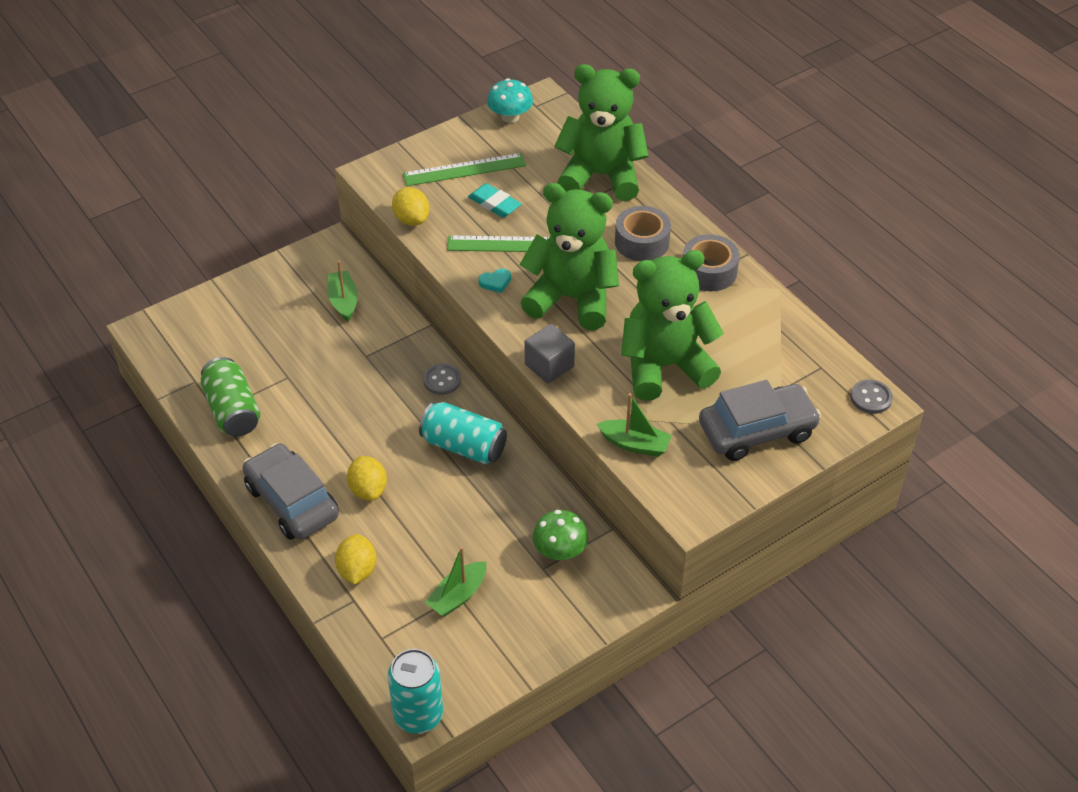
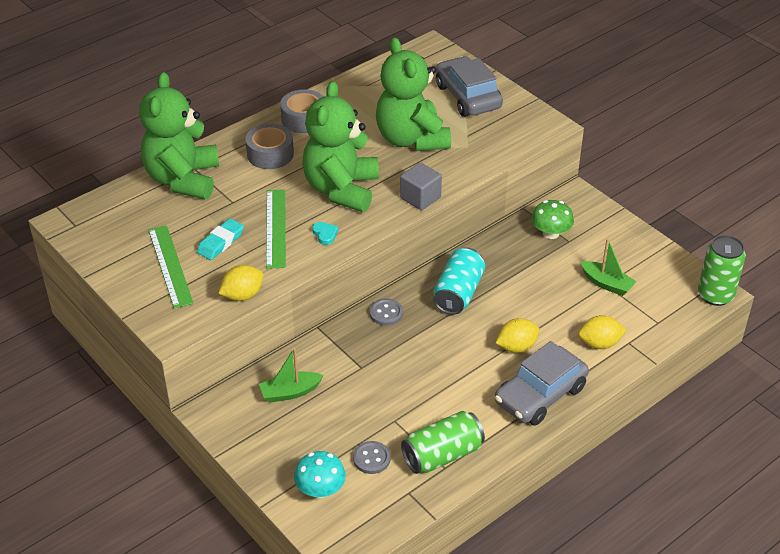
camera: 95 degrees left, 5 degrees down
(418, 715) = (715, 295): turquoise can -> green can
(510, 117) = (91, 241): turquoise mushroom -> turquoise mushroom (320, 489)
(634, 444) = (493, 151): green boat -> none
(871, 398) = (427, 49): grey button -> grey button (371, 458)

